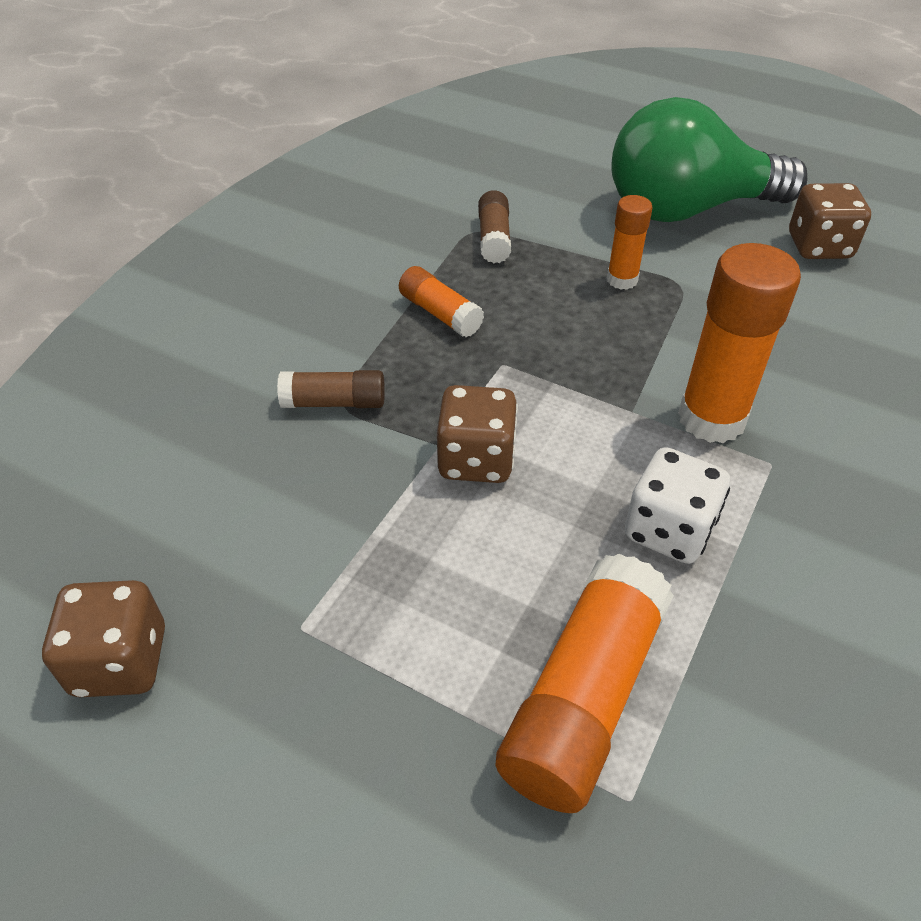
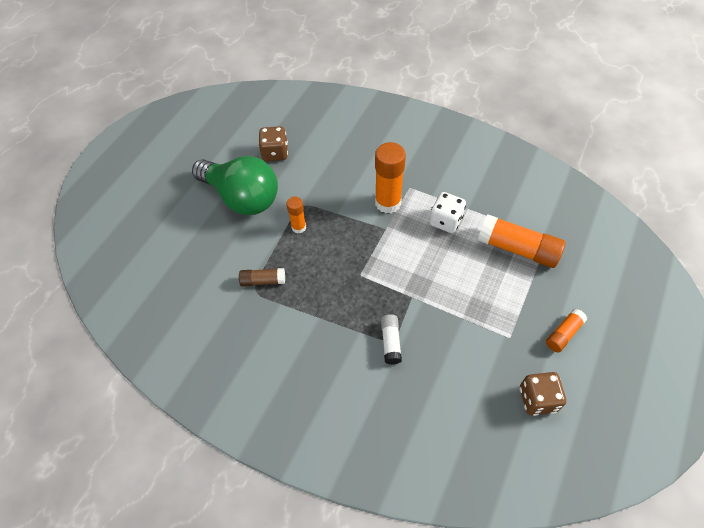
camera: 90 degrees left, 10 degrees up
(334, 402) = (391, 342): brown glue stick -> white glue stick
(440, 313) = (325, 302): orange glue stick -> orange glue stick (563, 334)
(476, 459) = (419, 283): brown dice -> none
(687, 209) = (242, 197): green light bulb -> green light bulb turned 45 degrees counterclockwise

